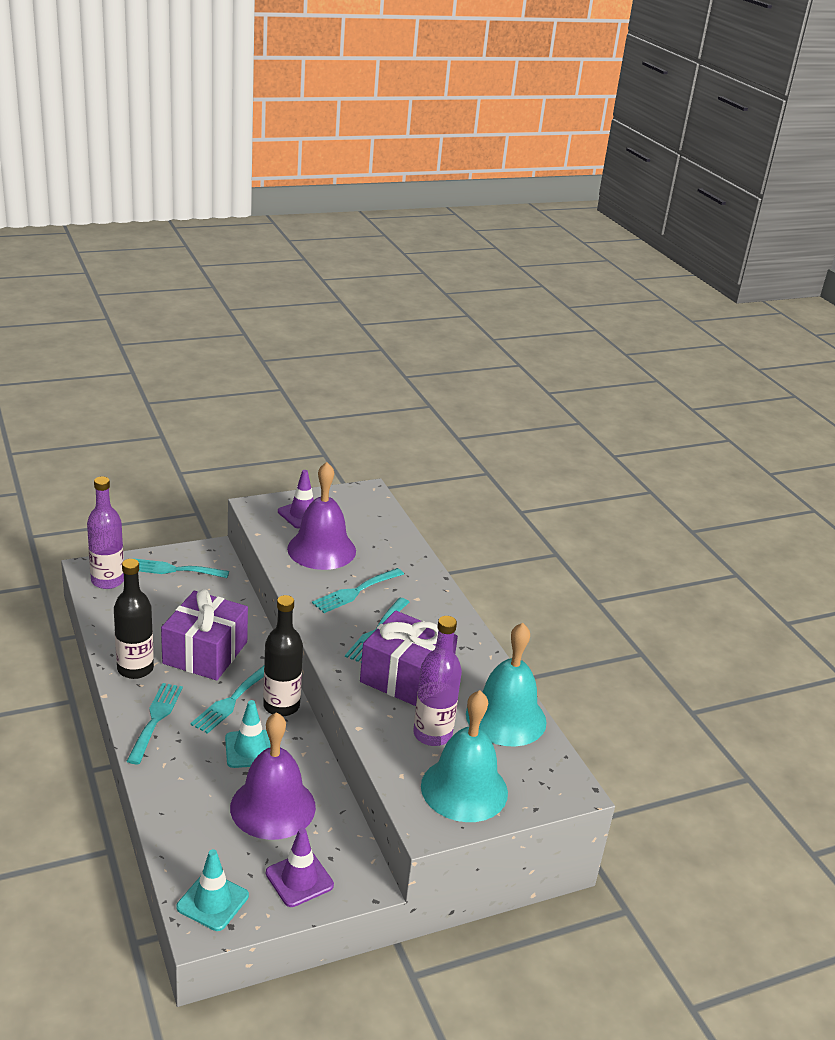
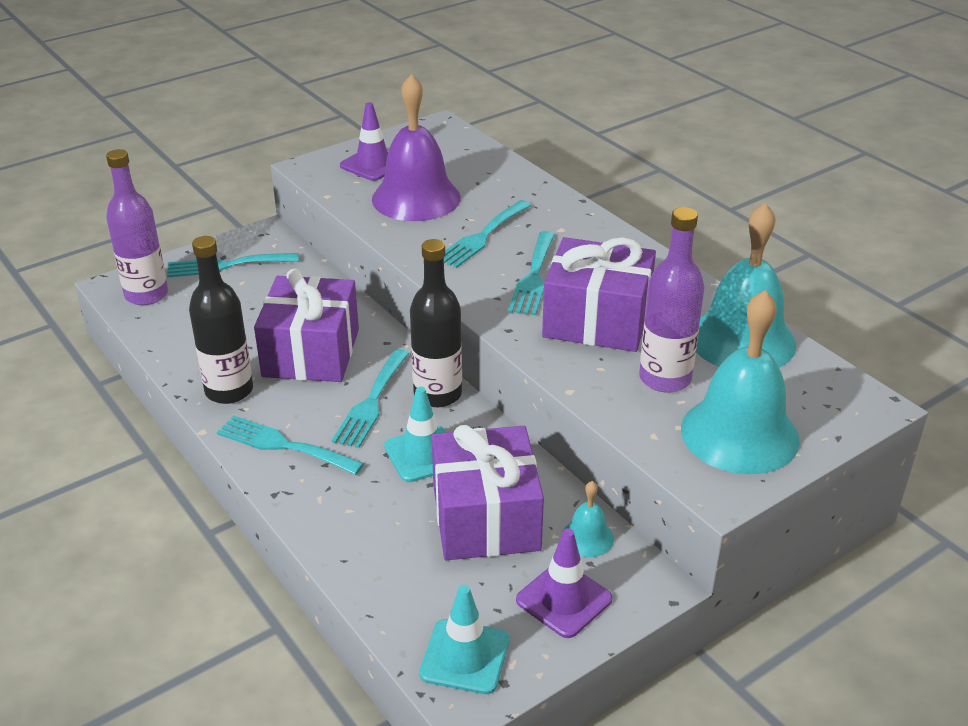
camera: 10 degrees left, 5 degrees up
(156, 719) = (283, 445): turquoise fork -> turquoise fork turned 60 degrees counterclockwise
(273, 807) = (486, 518): purple bell -> purple gift
(337, 839) = (587, 537): none -> turquoise bell

